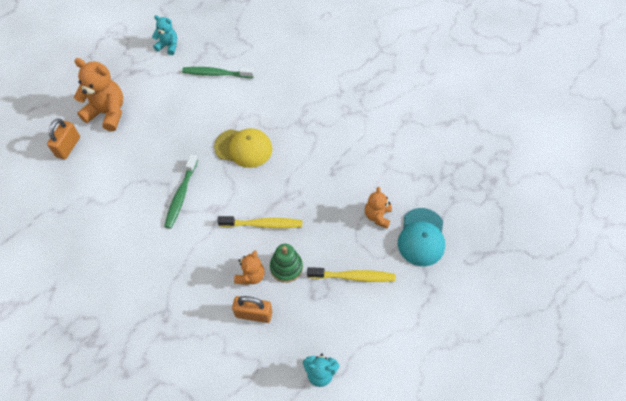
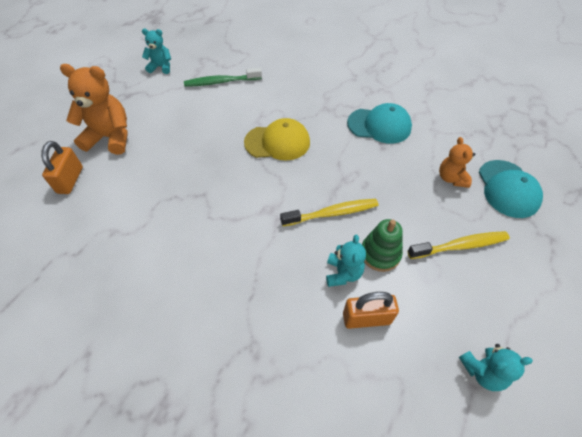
camera: 15 degrees left, 5 degrees down
(181, 195) = (224, 203): green toothbrush -> none
(251, 276) = (343, 273): orange teddy bear -> turquoise teddy bear
(339, 150) = (379, 125): none -> turquoise cap

